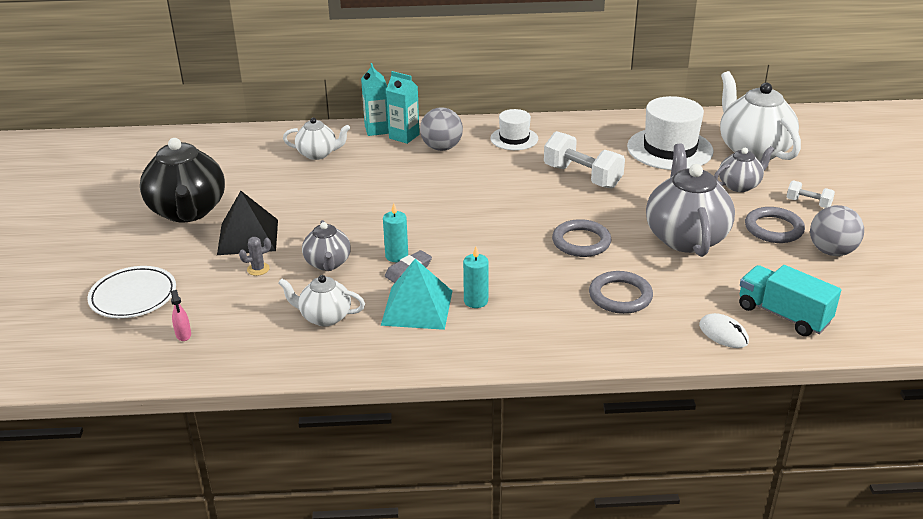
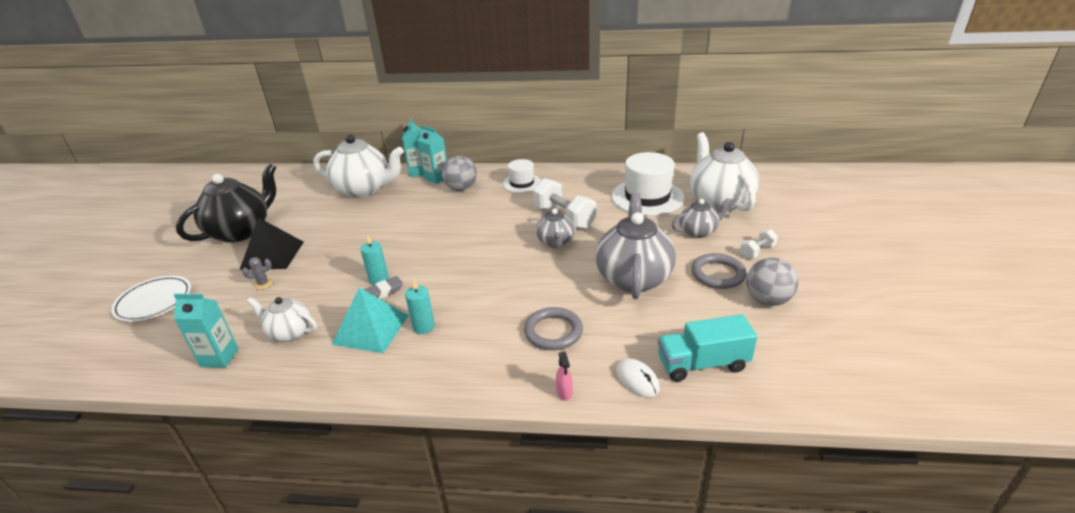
camera: 10 degrees right, 0 degrees up
(183, 335) = (168, 340): pink spray bottle -> pink spray bottle (564, 393)
(188, 211) = (241, 231): black teapot -> black teapot turned 135 degrees counterclockwise
(258, 347) = (219, 357): none -> turquoise carton
(318, 154) = (364, 189): white teapot -> white teapot, size x1.83
(328, 263) = (320, 283): grey teapot -> grey teapot (555, 242)
(581, 242) = (539, 276): grey ring -> none
(783, 315) = (702, 364): turquoise truck -> turquoise truck turned 60 degrees counterclockwise
(808, 203) = (757, 251): white dumbbell -> white dumbbell turned 75 degrees counterclockwise

